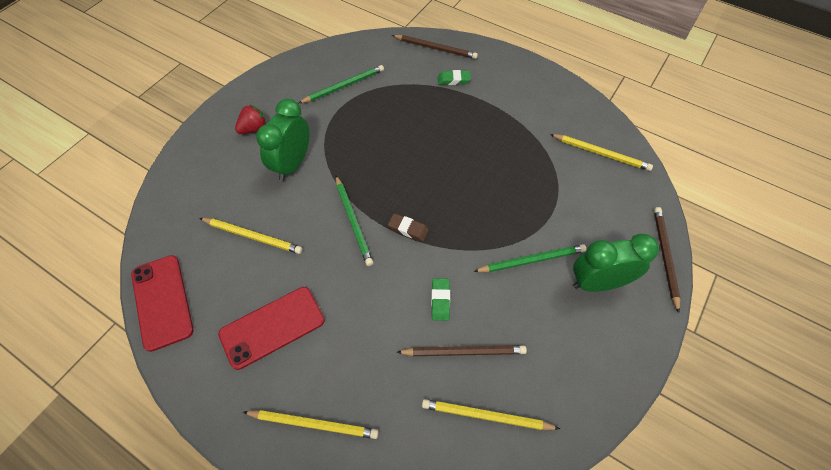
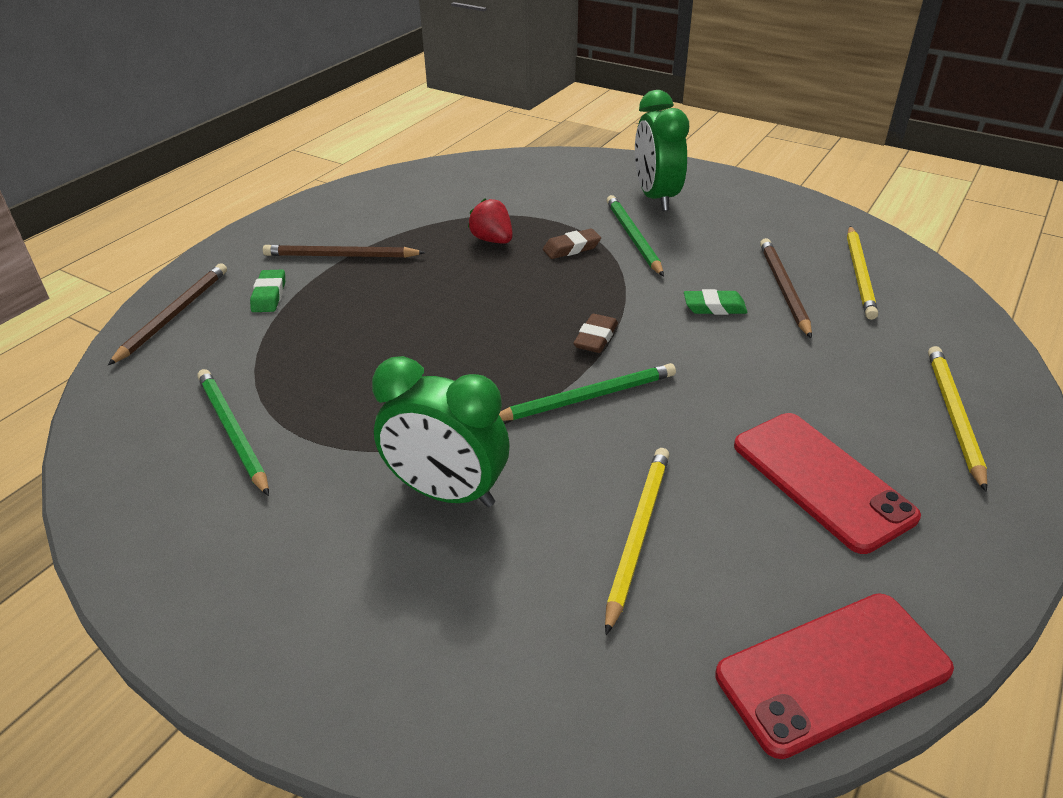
camera: 90 degrees left, 20 degrees down
(254, 128) = (326, 577): red strawberry -> red strawberry (492, 240)
(513, 221) = (571, 248): none -> brown eraser
(601, 153) = (456, 183): yellow pencil -> none
(665, 257) = (612, 159): brown pencil -> brown pencil (341, 256)

